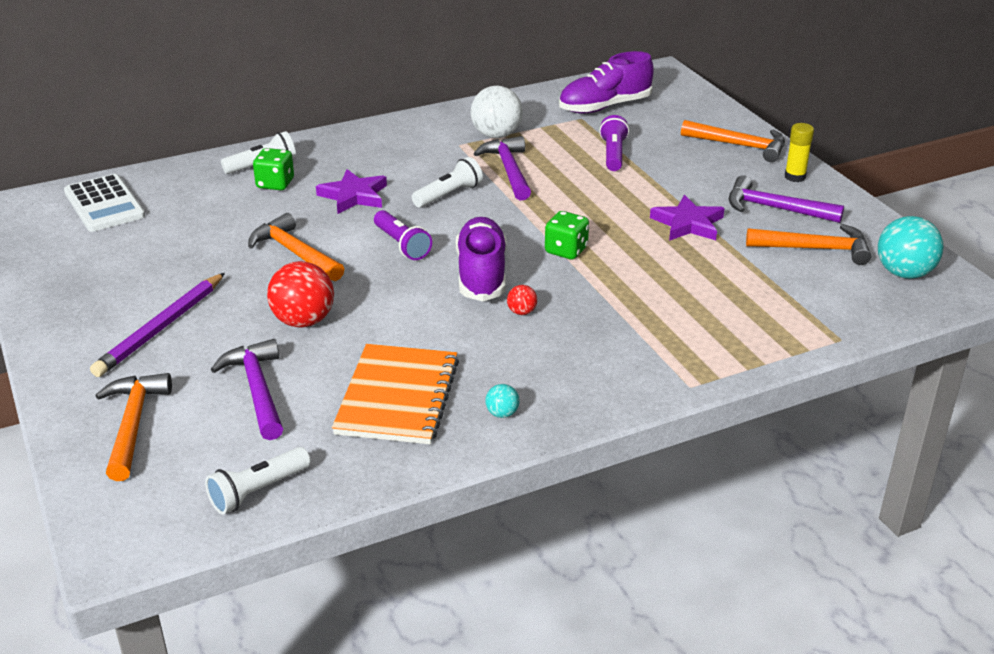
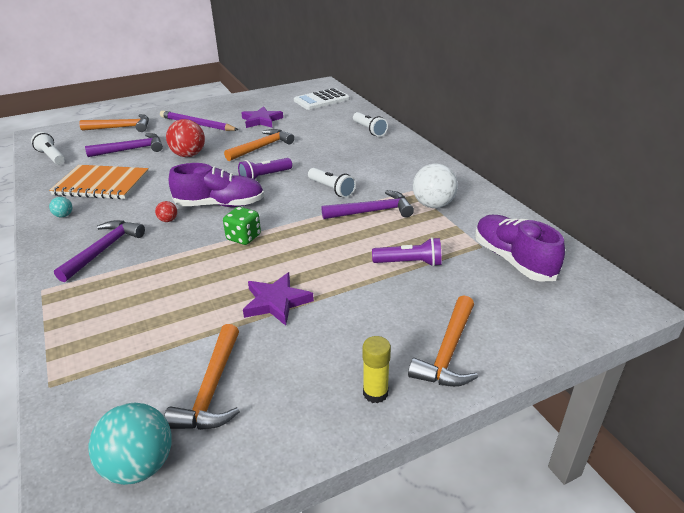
camera: 90 degrees right, 0 degrees up
(275, 184) = (345, 135): green dice -> none
(354, 196) = (330, 158): purple star -> purple star (261, 120)
(775, 208) = (300, 366): purple hammer -> purple hammer (104, 250)

